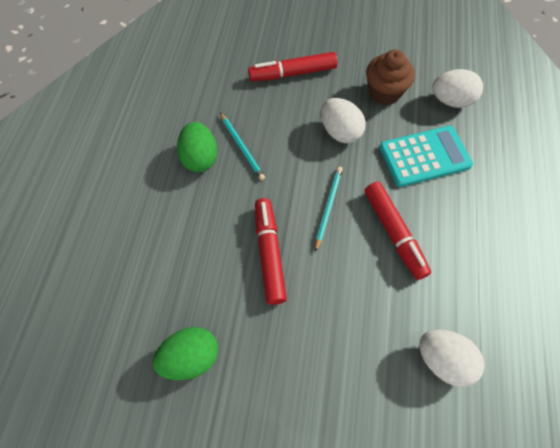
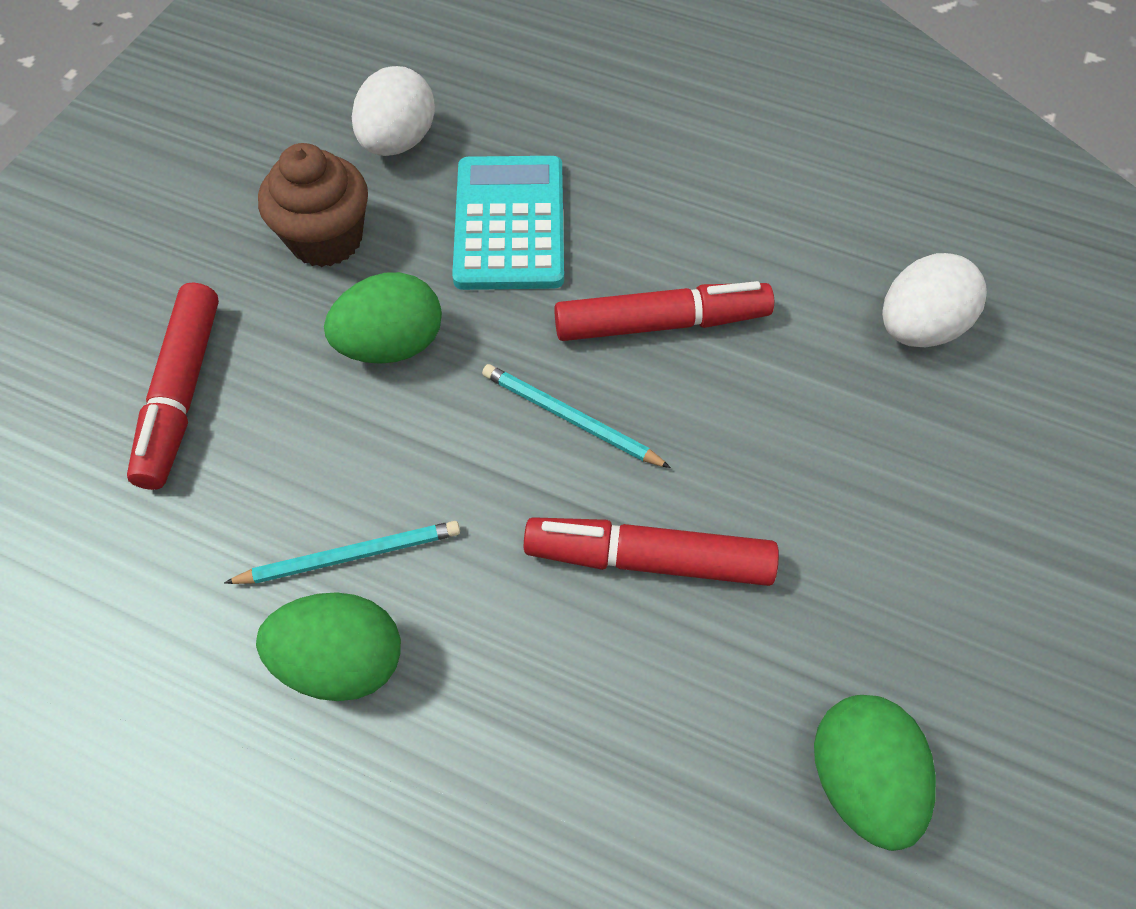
camera: 75 degrees left, 5 degrees down
(340, 132) = (391, 345): white egg -> green egg

